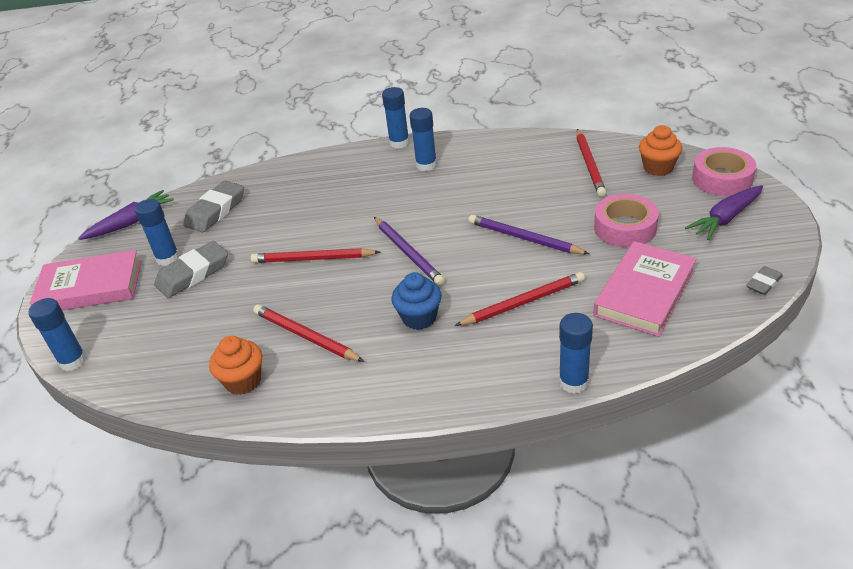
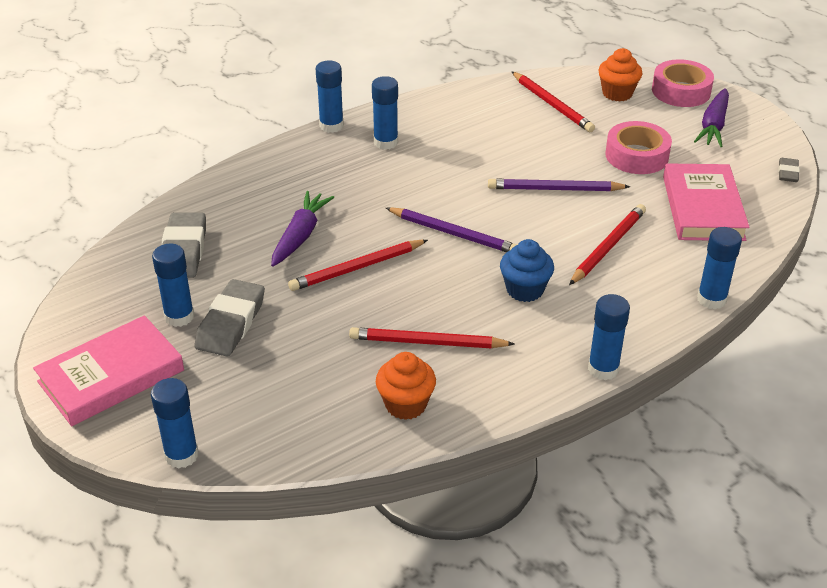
camera: 35 degrees left, 0 degrees up
(130, 223) = (82, 293): purple carrot -> purple carrot (300, 236)
(418, 411) = (603, 369): none -> blue glue stick

